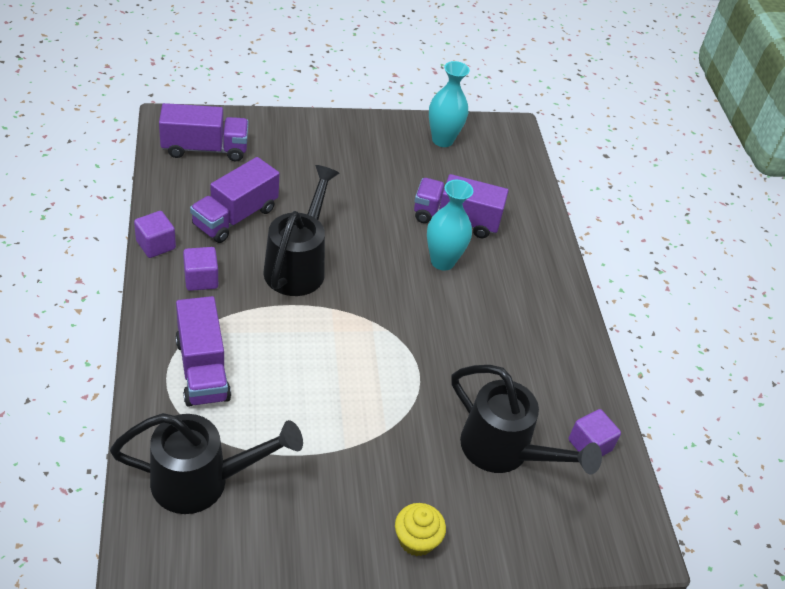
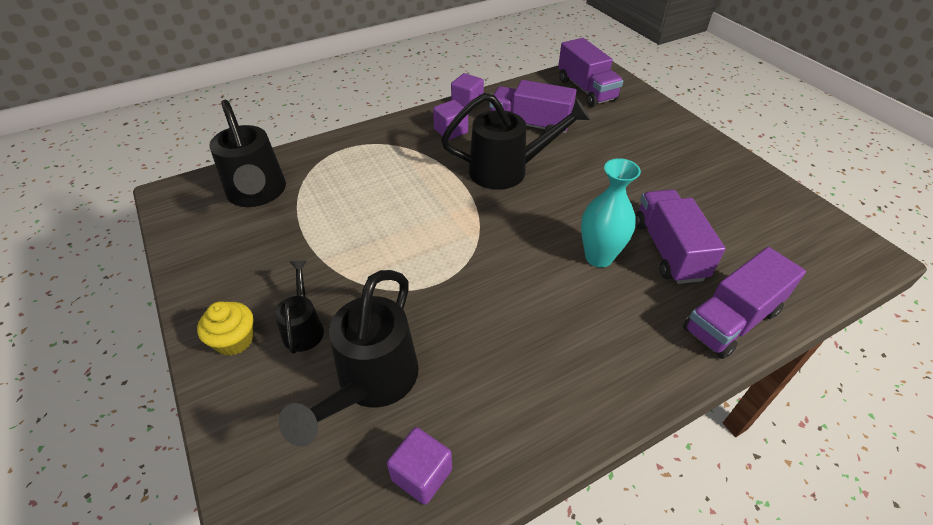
camera: 75 degrees right, 0 degrees up
(202, 369) = (363, 160): purple truck -> purple truck (731, 320)
(426, 483) = (304, 328): none -> black watering can
(442, 140) = (772, 207): turquoise vase -> none

